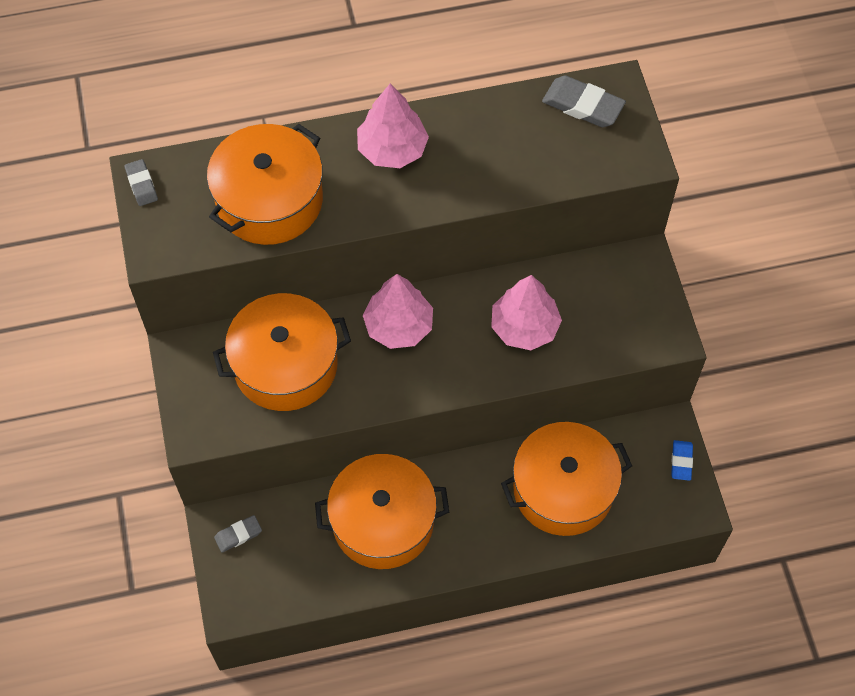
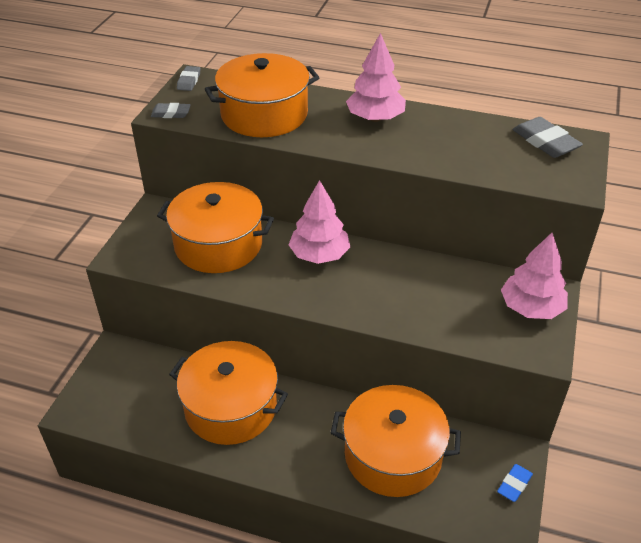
camera: 30 degrees right, 20 degrees down
(238, 535) = (121, 365): grey eraser -> grey eraser (171, 113)
(524, 327) = (418, 294): pink tree -> pink tree (531, 308)

